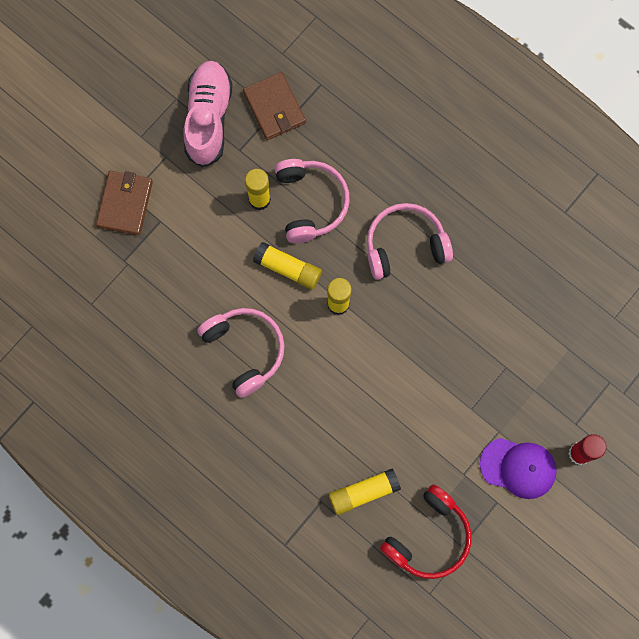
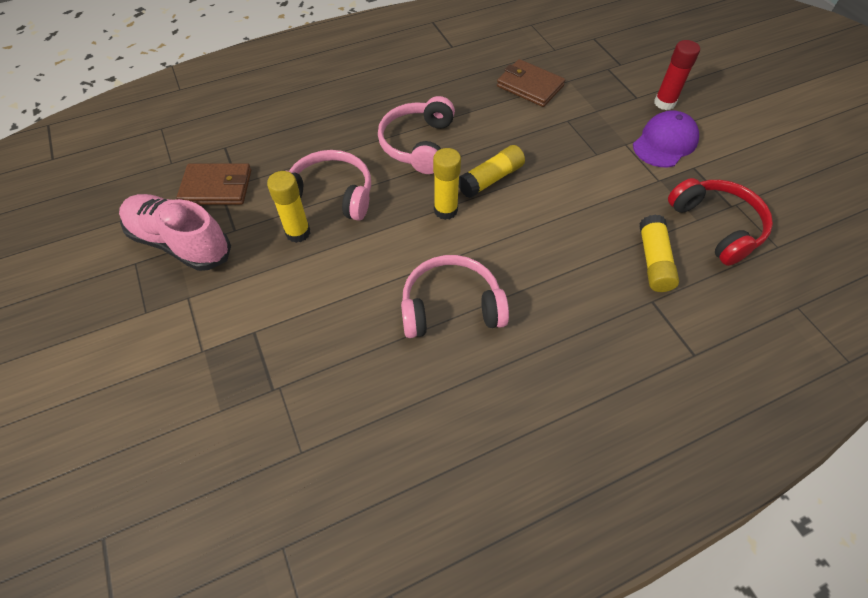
camera: 65 degrees left, 20 degrees down
(125, 204) = (207, 360): brown wallet -> brown wallet (530, 86)
(288, 269) = (385, 236): yellow glue stick -> yellow glue stick (491, 179)

